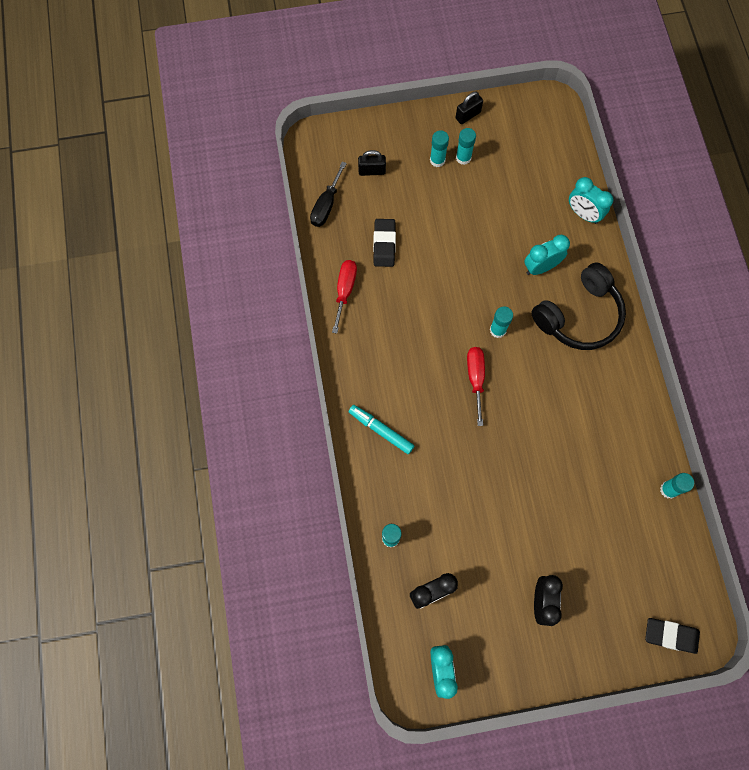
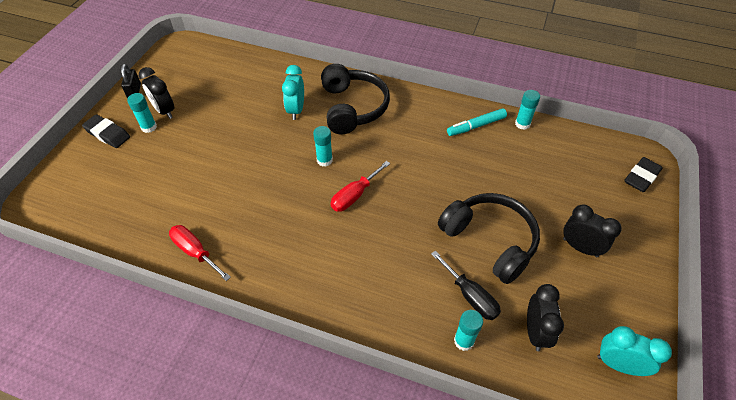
camera: 60 degrees left, 20 degrees down
(326, 205) = (102, 224): black screwdriver -> black screwdriver (470, 296)
(372, 171) = (109, 174): black padlock -> none
(381, 430) = (351, 293): turquoise marker -> turquoise marker (476, 126)
(384, 244) = (182, 199): black eraser -> black eraser (107, 134)
(463, 158) = (164, 111): turquoise glue stick -> black clock
(475, 379) = (354, 195): red screwdriver -> red screwdriver turned 75 degrees counterclockwise
(500, 518) = (490, 240): none -> black headphones
(583, 214) = (277, 69): turquoise clock -> none

